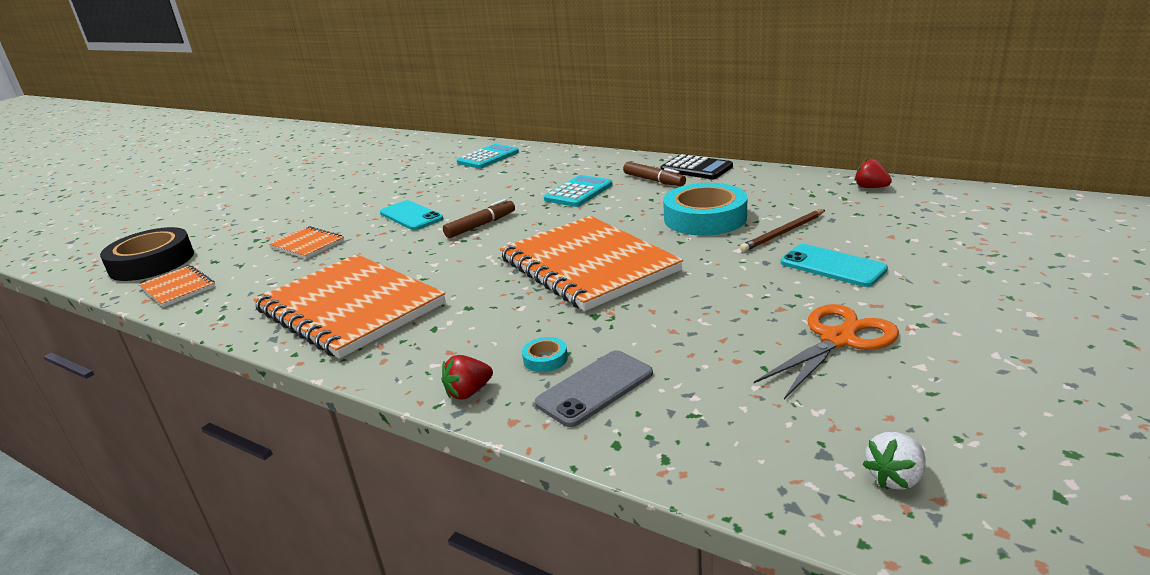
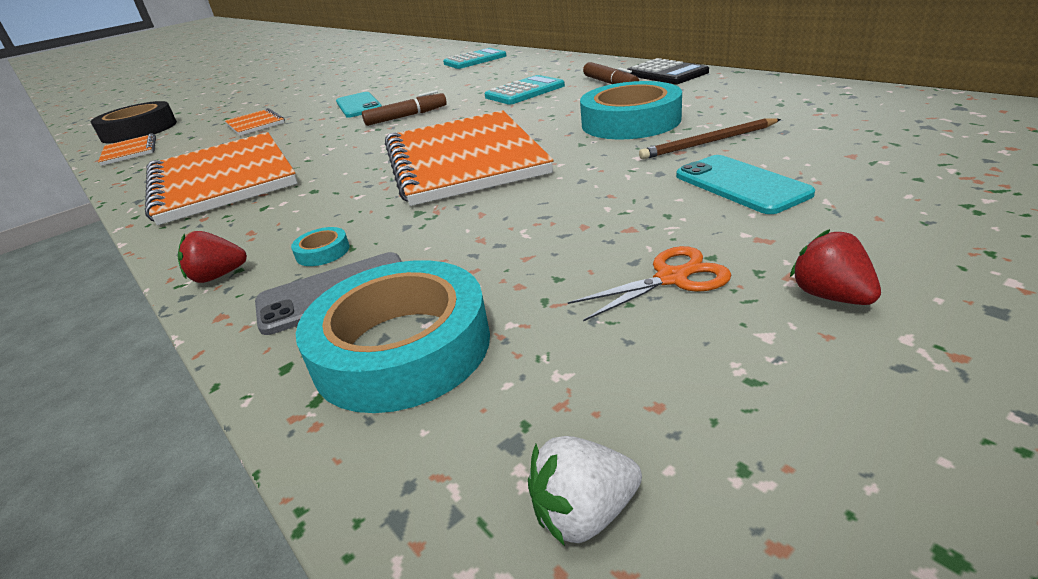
camera: 20 degrees right, 5 degrees up
(693, 415) = (402, 347): none -> turquoise tape
(837, 340) = (671, 278): orange scissors -> orange scissors, size x0.64
(870, 187) = (865, 99): red strawberry -> red strawberry (830, 296)

